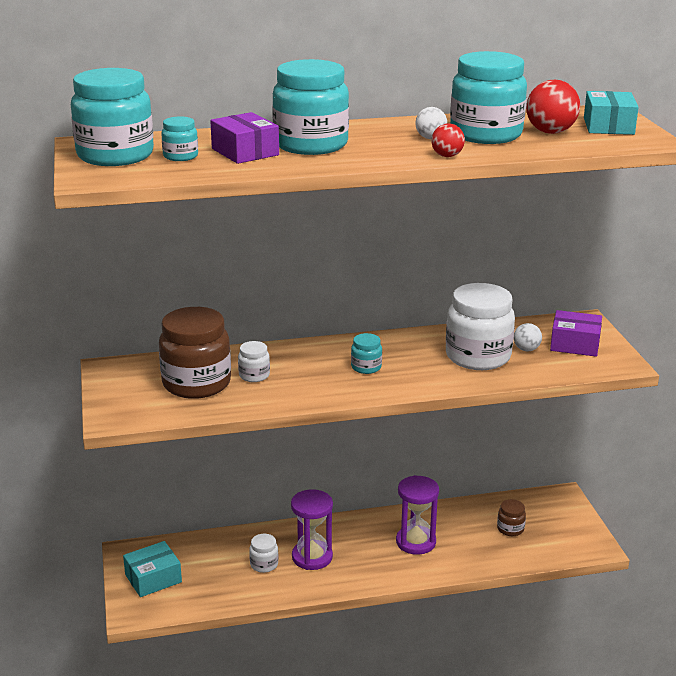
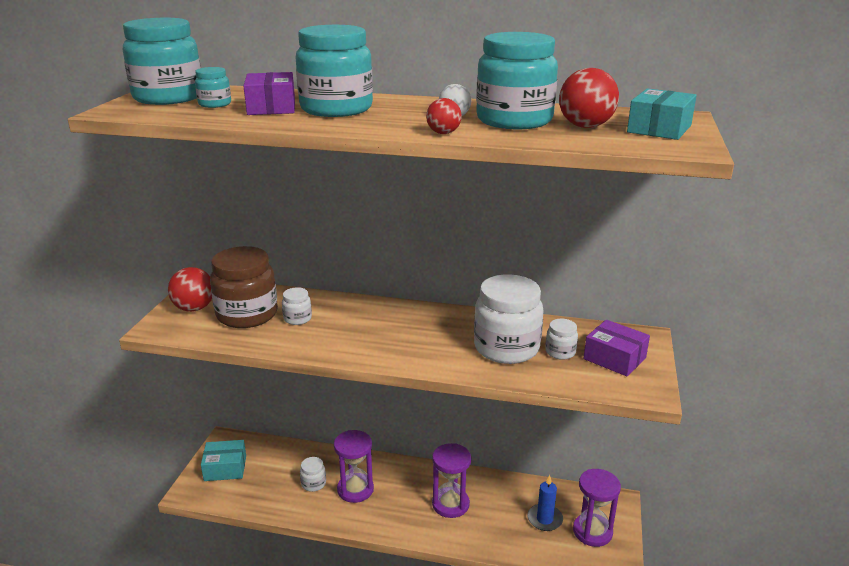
camera: 25 degrees right, 0 degrees up
(131, 390) = (194, 308): none -> red ball
(366, 367) = (396, 334): turquoise jar -> none
(510, 529) = (544, 519): brown jar -> blue candle
(526, 349) = (560, 352): white ball -> white jar
(558, 526) = (592, 531): none -> purple hourglass

